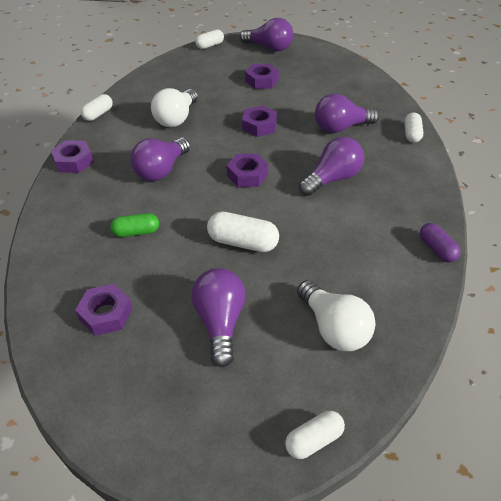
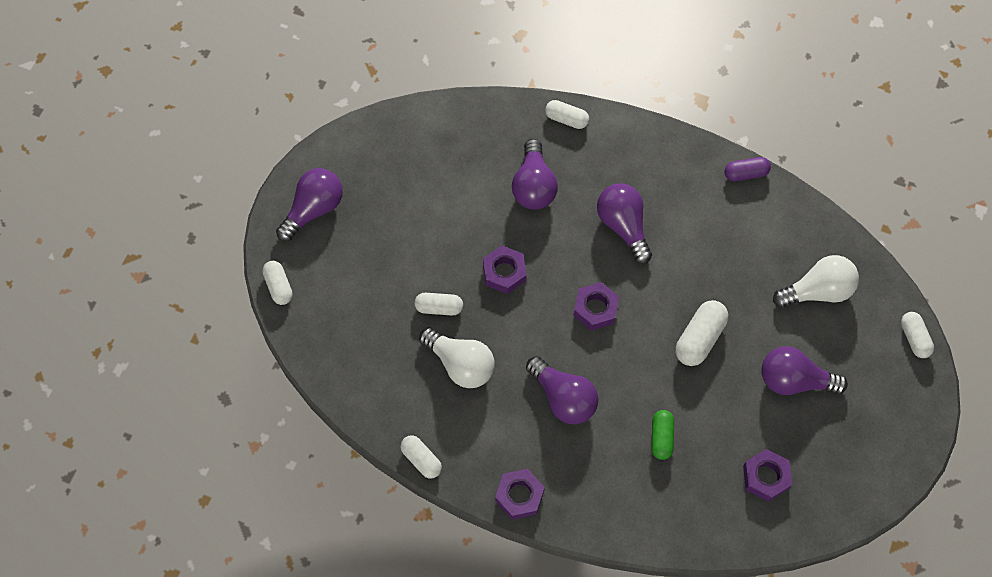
camera: 75 degrees left, 20 degrees up
(218, 103) = (439, 308): none -> white capsule
(261, 81) = (401, 243): purple nut -> none

